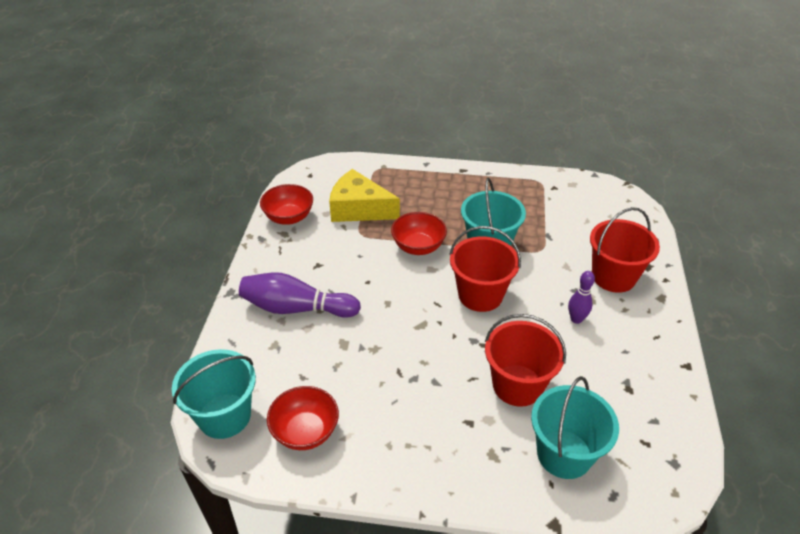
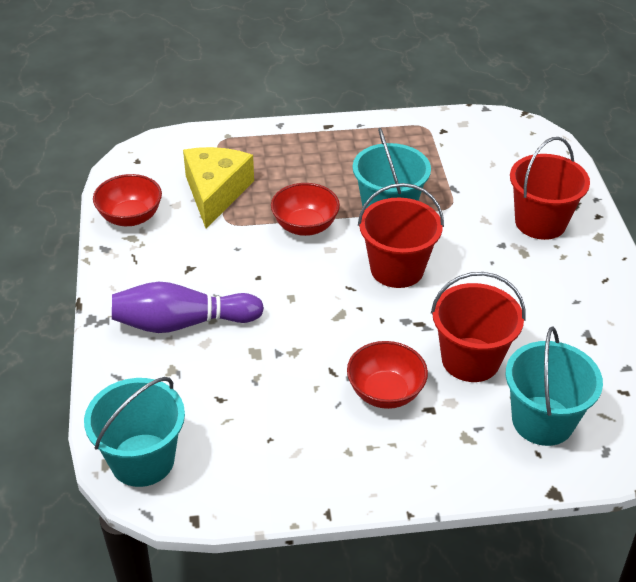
camera: 15 degrees left, 0 degrees up
(305, 431) = (246, 457): red bowl -> red bowl (385, 392)
(359, 209) = (216, 192): yellow cheese -> yellow cheese turned 90 degrees clockwise
(576, 319) = (513, 276): purple bowling pin -> none

